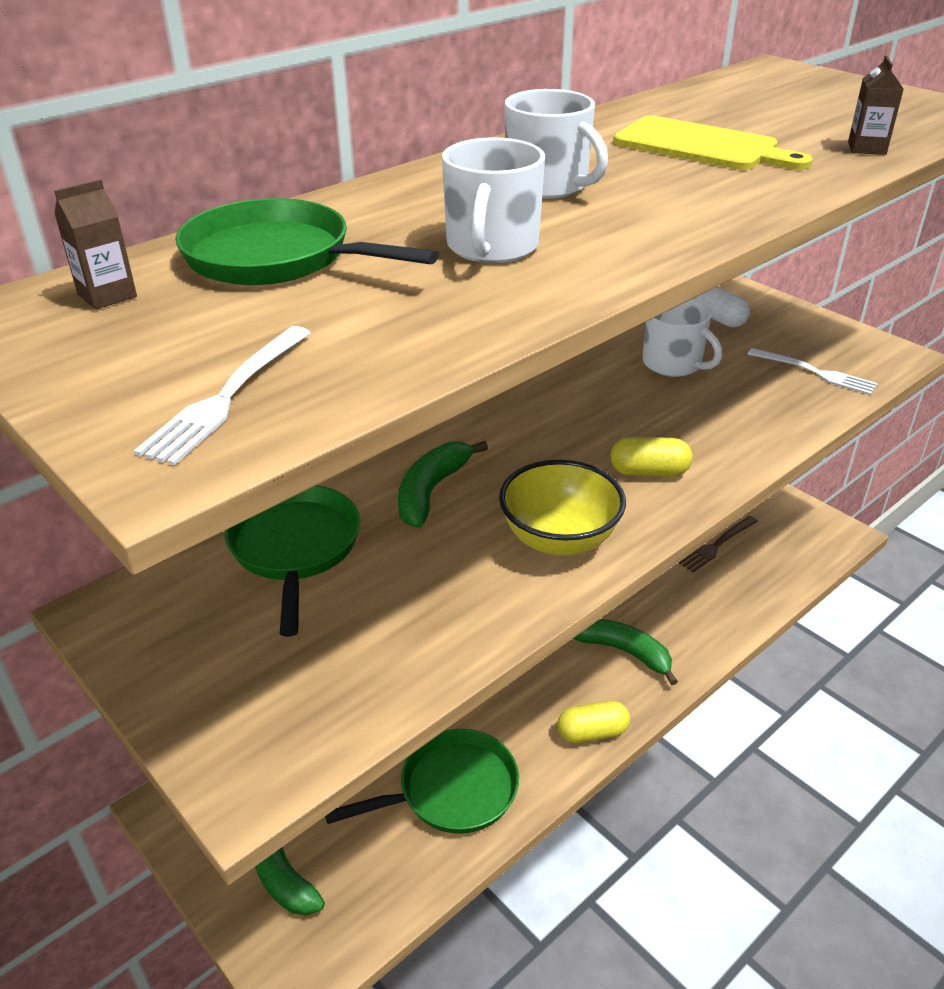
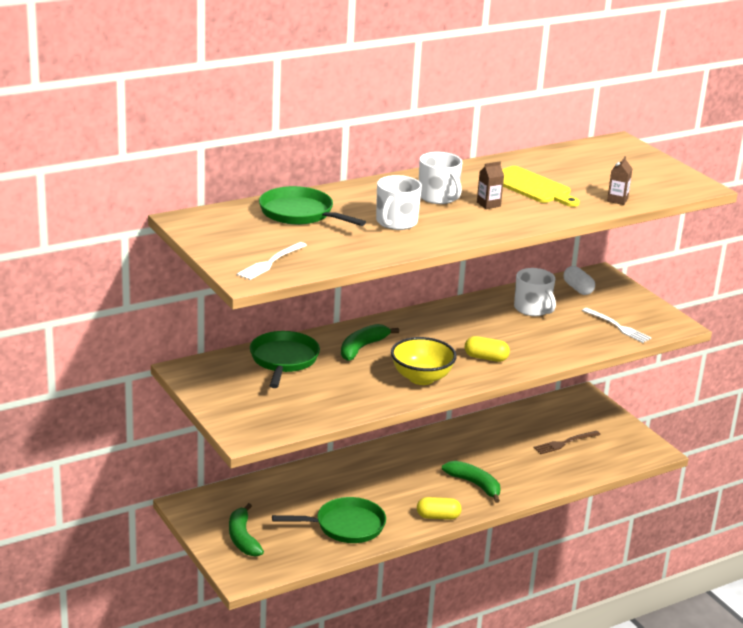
camera: 10 degrees right, 10 degrees down
(107, 295) = (227, 219): brown carton -> brown carton (488, 204)

